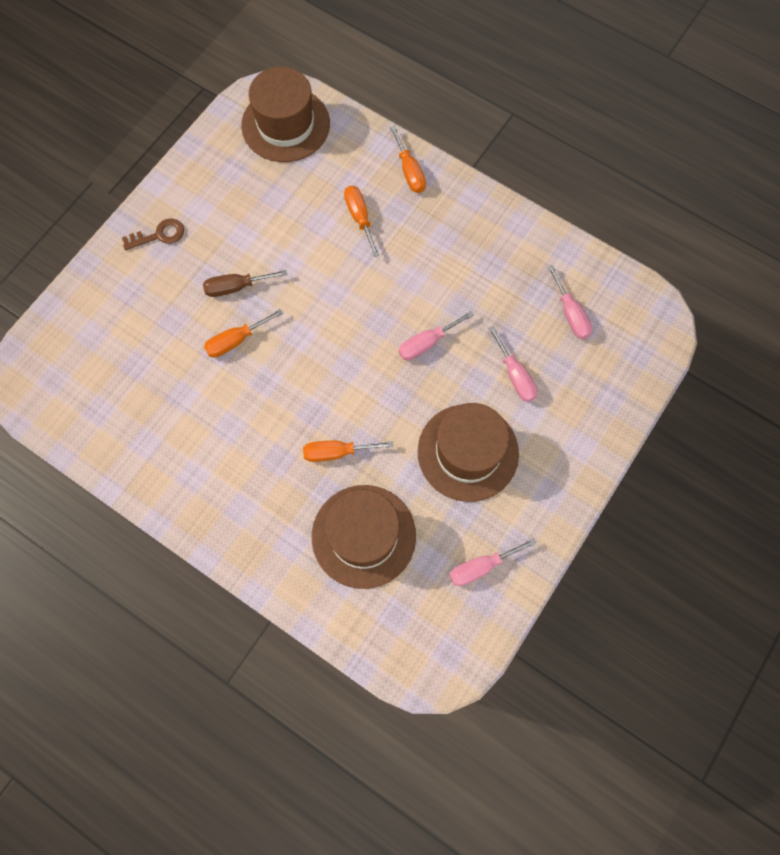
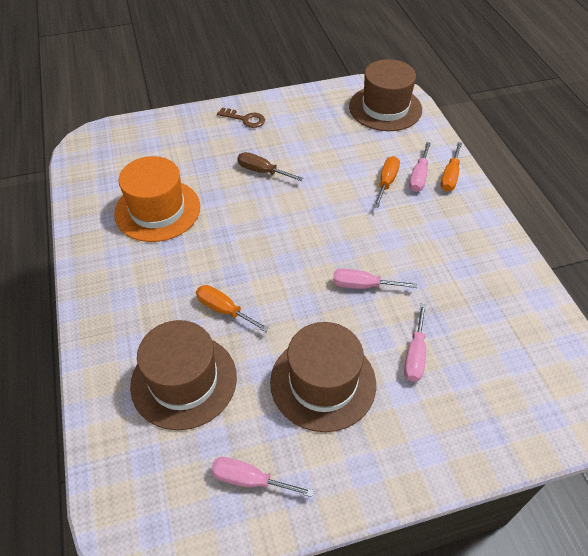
camera: 40 degrees right, 20 degrees down
(179, 402) = (157, 210): none -> orange hat
(236, 340) = (230, 199): orange screwdriver -> none
(570, 314) = (505, 343): pink screwdriver -> pink screwdriver (419, 177)

